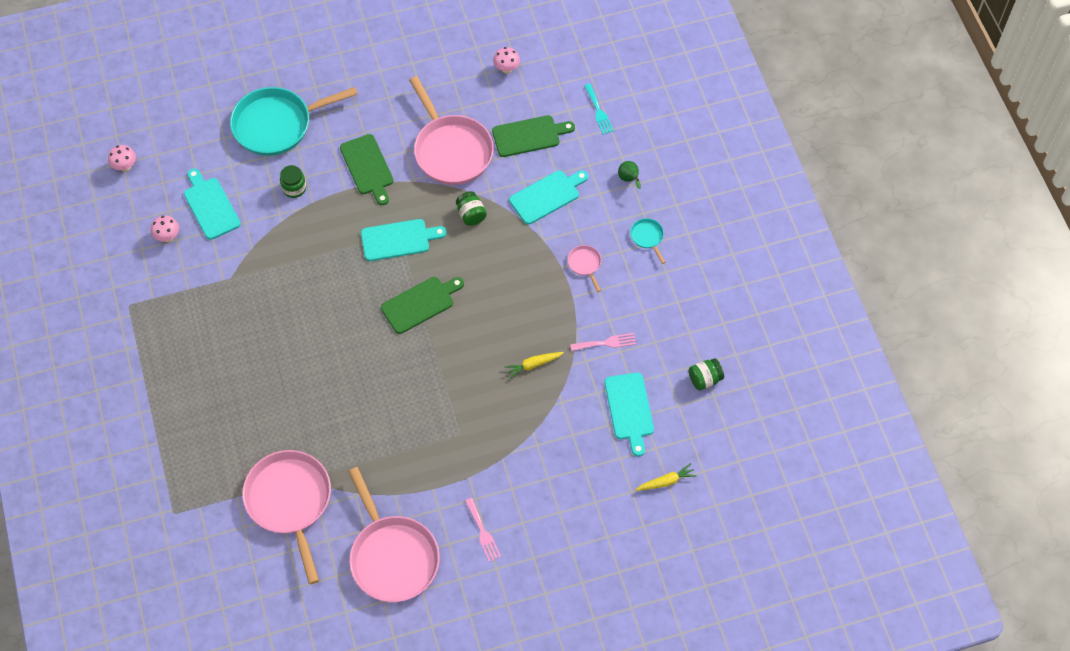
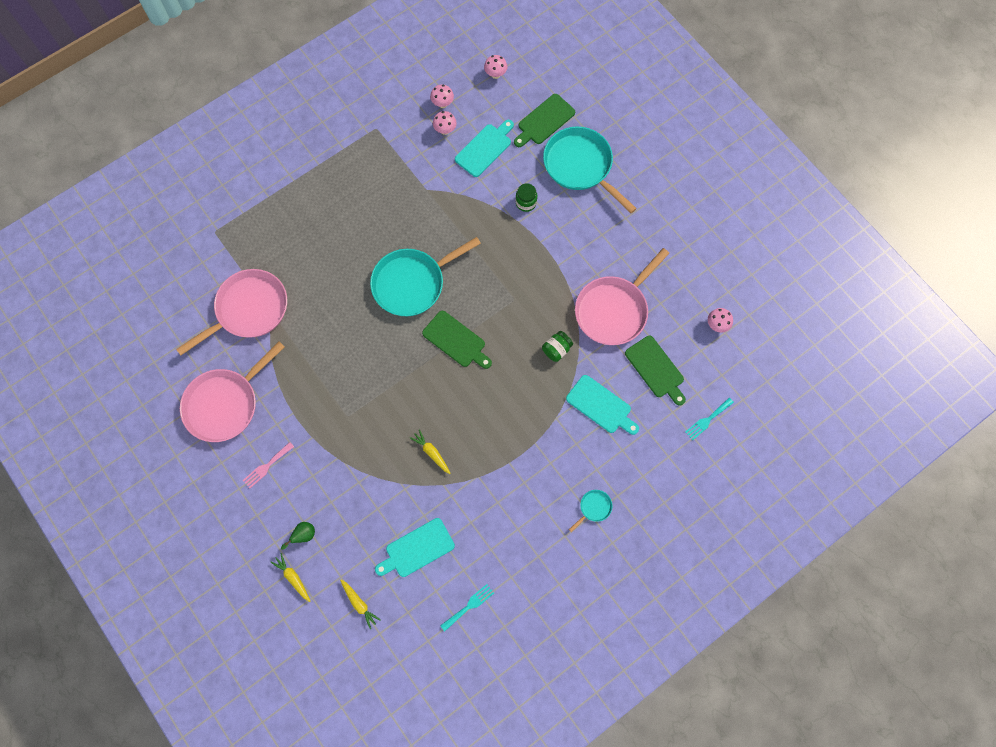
camera: 70 degrees right, 10 degrees up
(133, 229) = (442, 104): none -> pink mushroom
(335, 325) = (412, 283): none -> turquoise pan
(368, 167) = (569, 250): green cutting board -> green cutting board (544, 121)
(398, 239) = (509, 301): turquoise cutting board -> none
(585, 264) = (545, 462): pink pan -> none
(606, 343) = (474, 507): pink fork -> none
(616, 539) = (293, 578): none -> yellow carrot
(629, 179) = (647, 471): green pear -> green pear (303, 535)
(704, 379) = (469, 606): green jar -> turquoise fork

